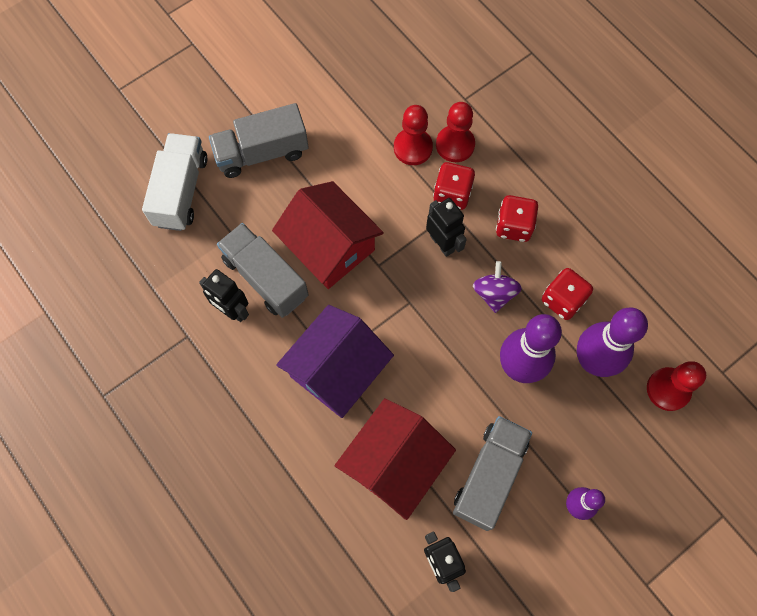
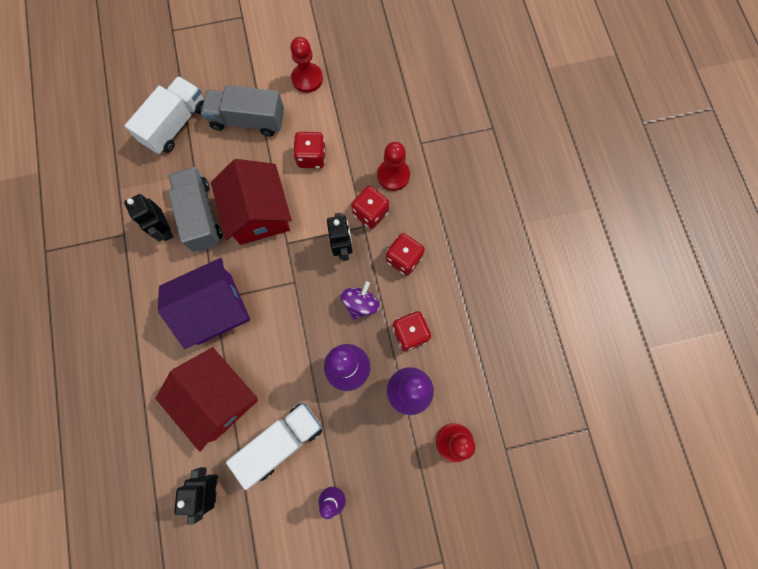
camera: 25 degrees right, 5 degrees up
(355, 162) = (311, 157): none -> red dice
(394, 463) = (218, 398): red house -> red house turned 75 degrees clockwise
(413, 148) = (360, 164): red pawn -> red pawn (307, 79)
(489, 476) = (281, 442): grey truck -> white truck

